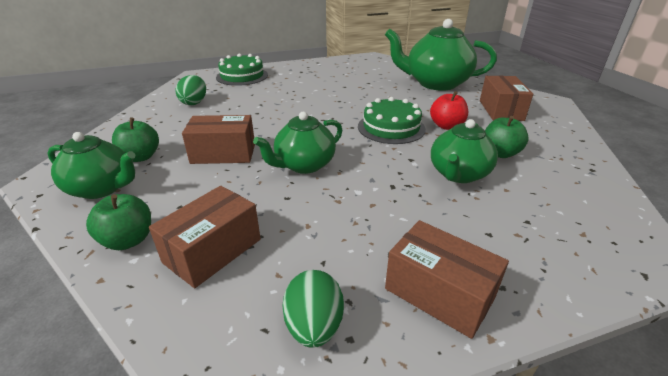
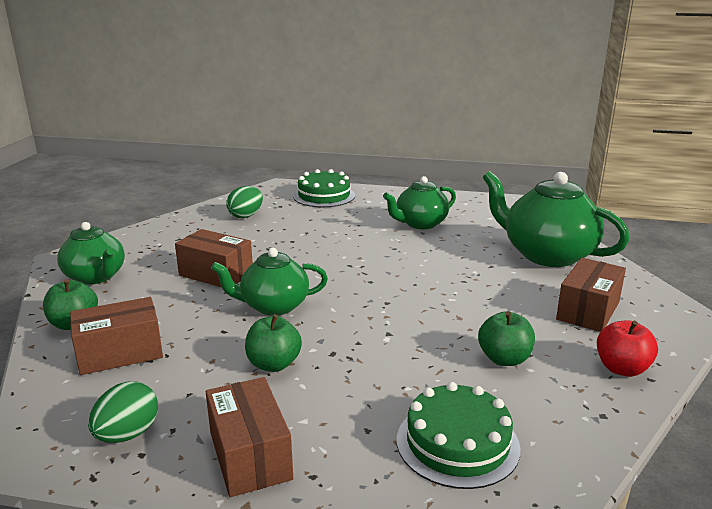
camera: 30 degrees right, 10 degrees down
(141, 157) = (148, 258): green apple -> green apple (273, 364)
(391, 127) = (413, 293): green cake -> green cake (457, 443)
(446, 126) = (483, 310): red apple -> red apple (622, 369)
(458, 174) = (419, 365): green teapot -> green teapot (420, 224)

